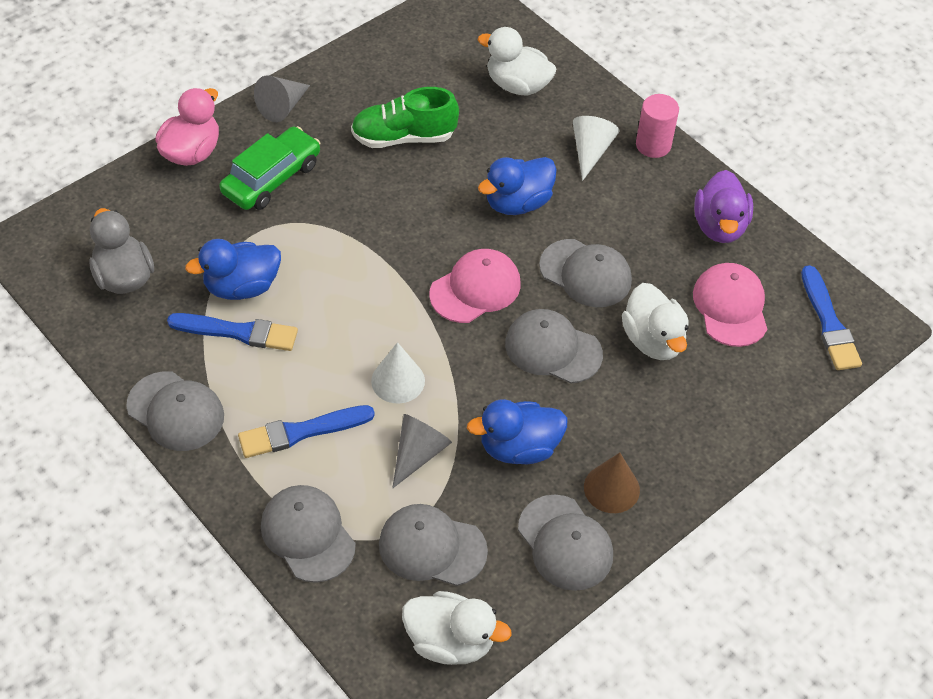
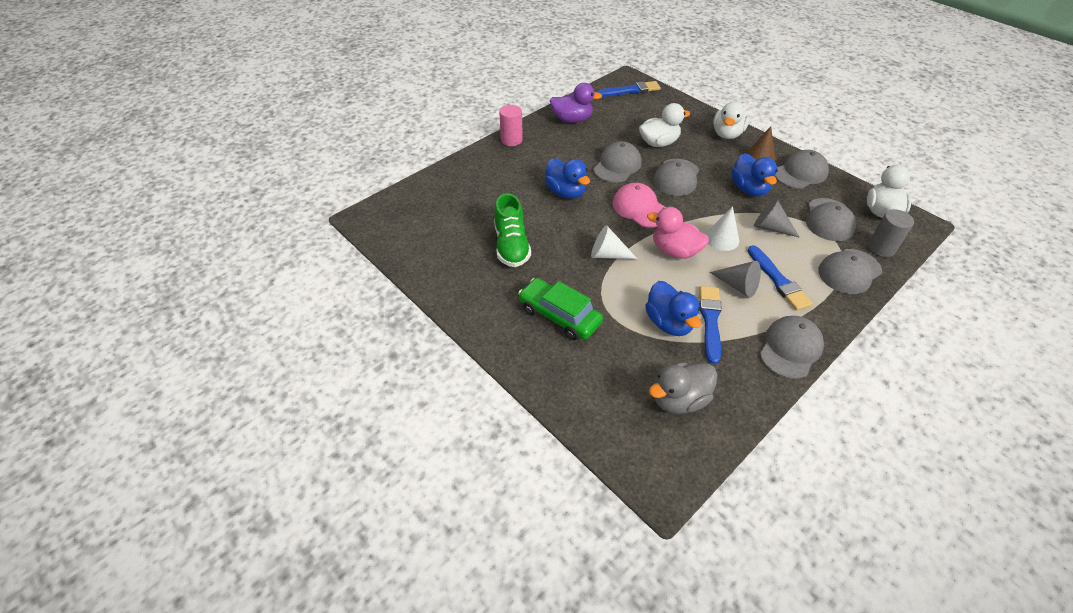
camera: 90 degrees left, 5 degrees down
(192, 152) = (536, 370): pink duck -> pink duck (675, 251)
(283, 107) = (481, 316): grey cone -> grey cone (738, 286)
(356, 603) = (881, 248): none -> grey cylinder
(517, 85) = (459, 193): white duck -> white duck (727, 134)
(590, 151) = (518, 163): white cone -> white cone (608, 254)
(730, 307) = (628, 118): pink cap -> none

